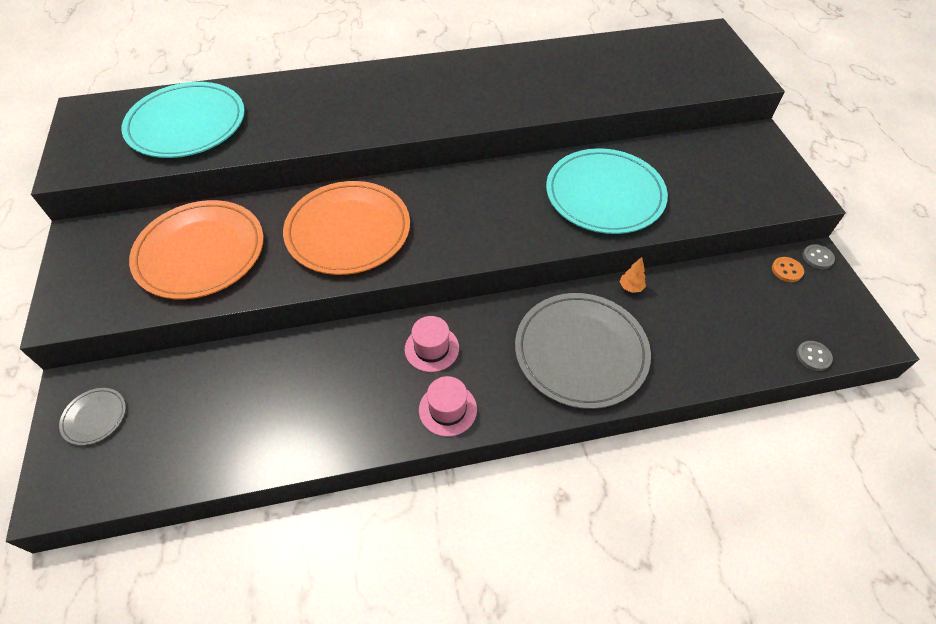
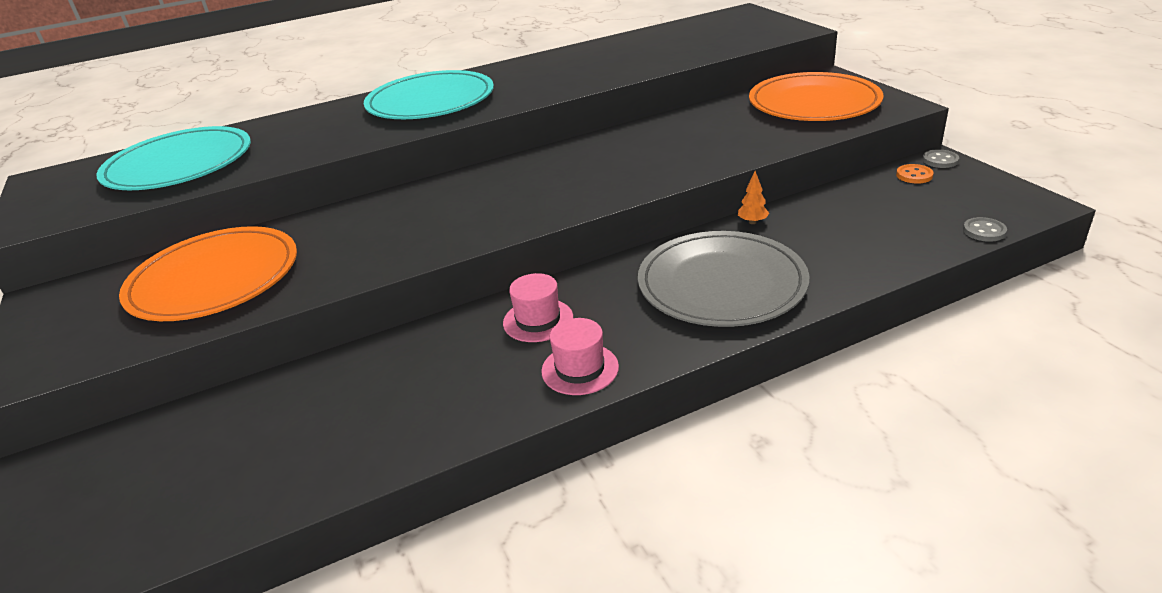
camera: 10 degrees left, 20 degrees down
(95, 417) = (82, 490): grey plate -> none
(348, 231) = (401, 225): orange plate -> orange plate (814, 103)
(604, 194) = (689, 143): turquoise plate -> turquoise plate (430, 101)

